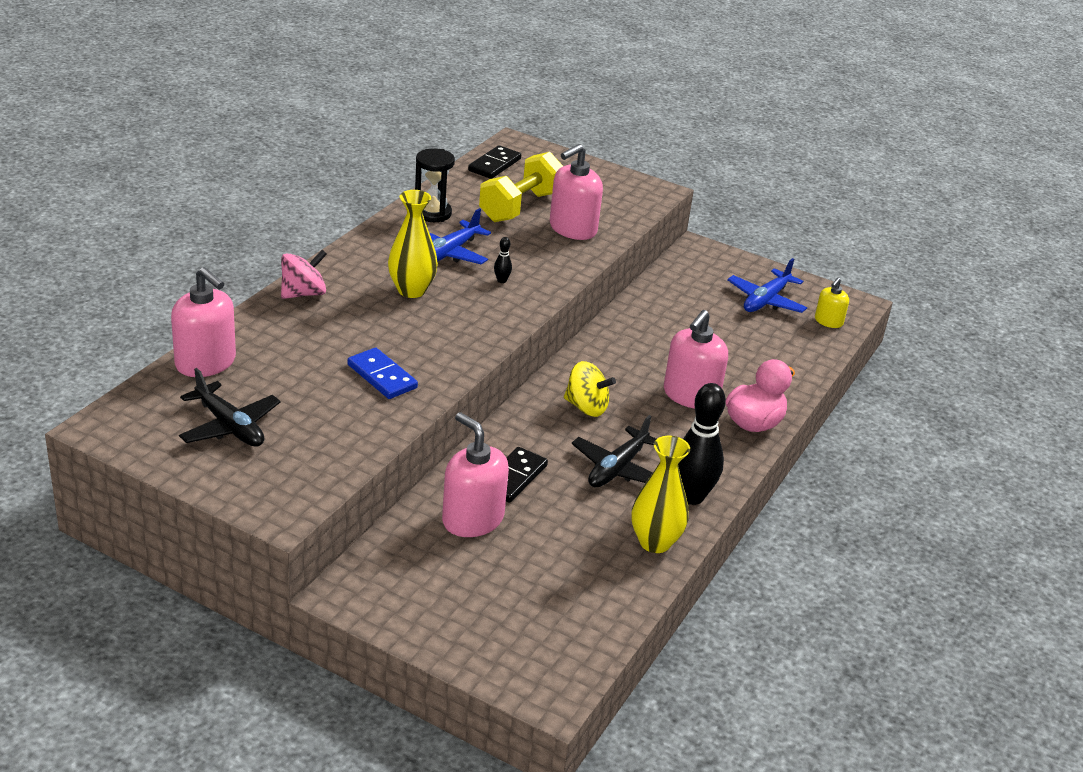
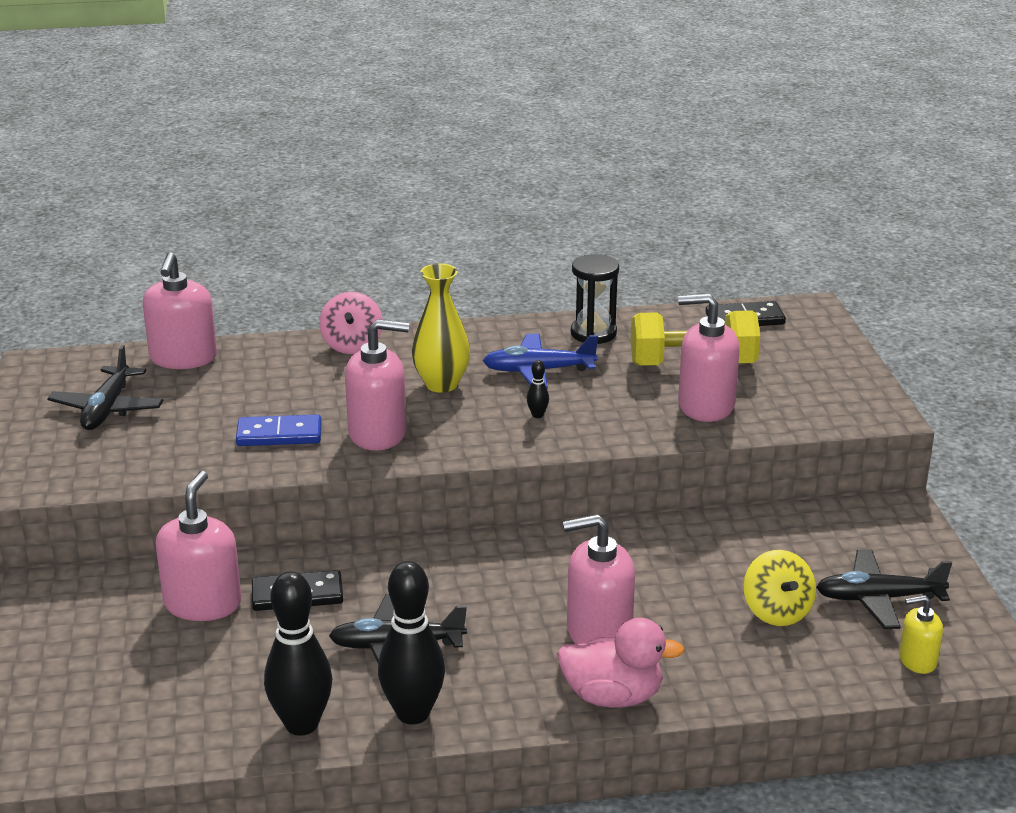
camera: 55 degrees right, 5 degrees down
(303, 293) = (352, 345): pink spinning top -> pink spinning top turned 75 degrees clockwise
(382, 376) = (279, 435): blue domino -> blue domino turned 75 degrees clockwise
(438, 341) = (378, 433): none -> pink soap dispenser
(586, 407) = (475, 581): yellow spinning top -> yellow spinning top (777, 612)
(655, 542) = (301, 724): yellow vase -> black bowling pin
(765, 300) = (878, 599): blue plane -> black plane

